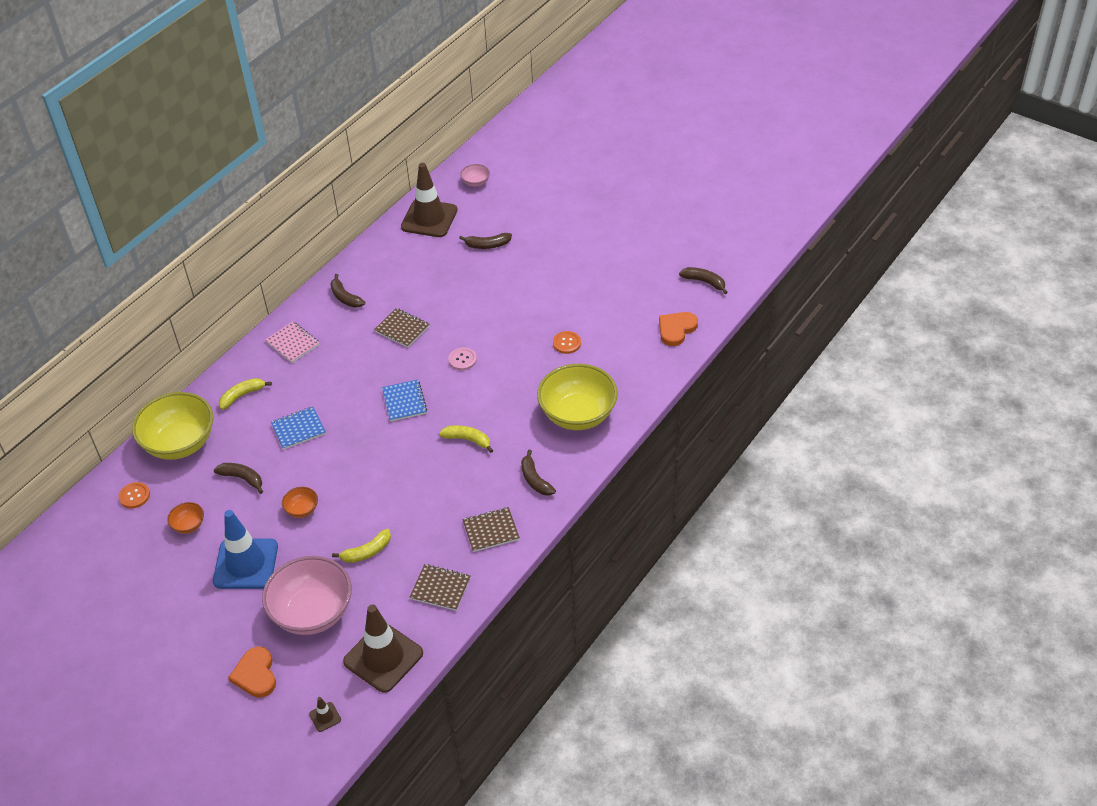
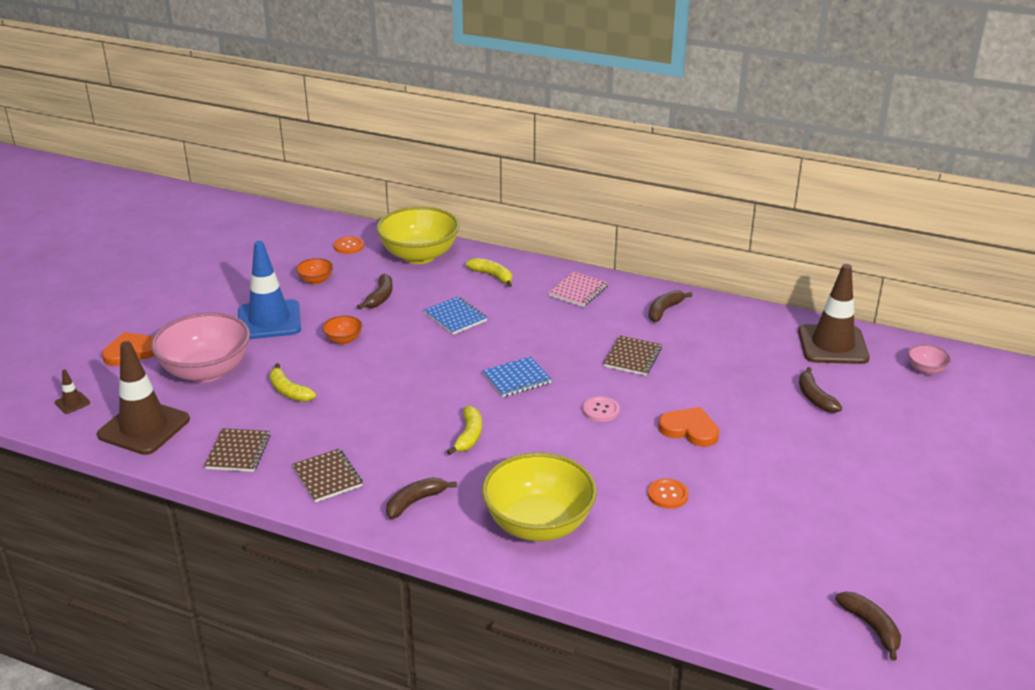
camera: 75 degrees right, 15 degrees down
(676, 329) = (747, 606): orange heart -> orange heart (689, 429)
(704, 282) = (871, 627): brown banana -> brown banana turned 45 degrees counterclockwise

